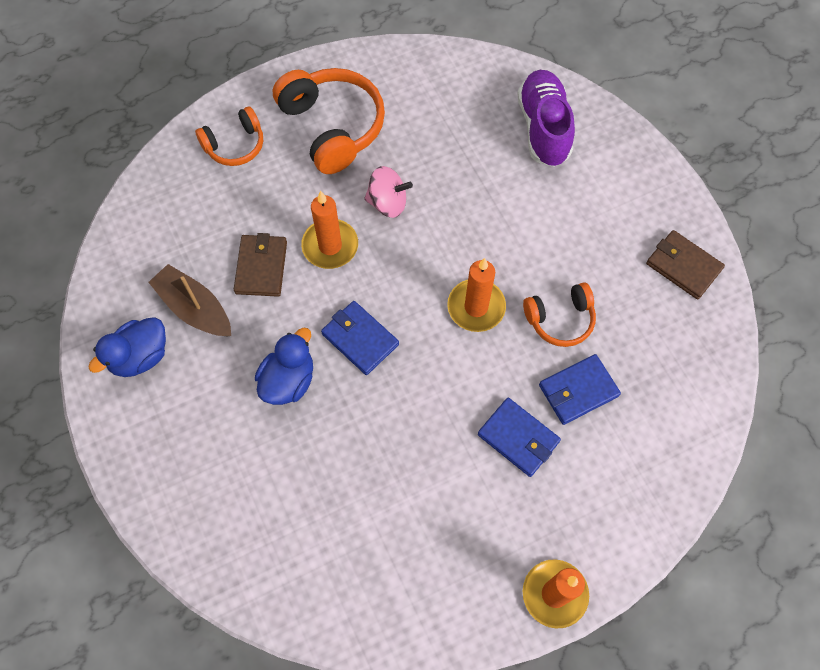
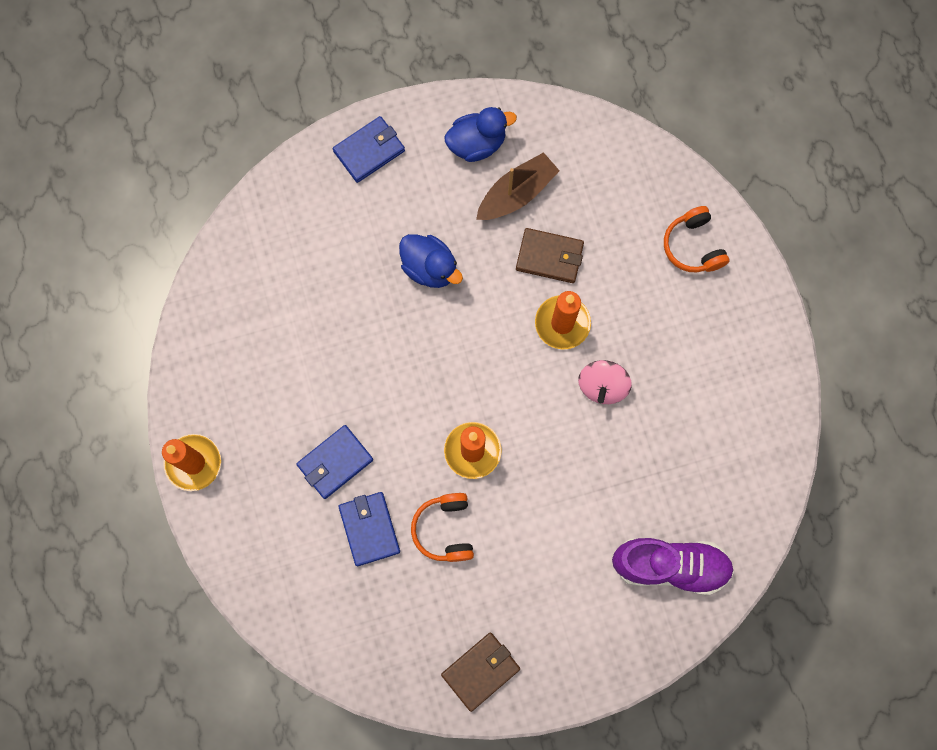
camera: 100 degrees right, 10 degrees up
(140, 356) = (477, 144): blue duck -> blue duck turned 105 degrees clockwise
(332, 127) = (702, 345): orange headphones -> none
(360, 339) = (459, 337): blue wallet -> blue wallet (369, 151)

